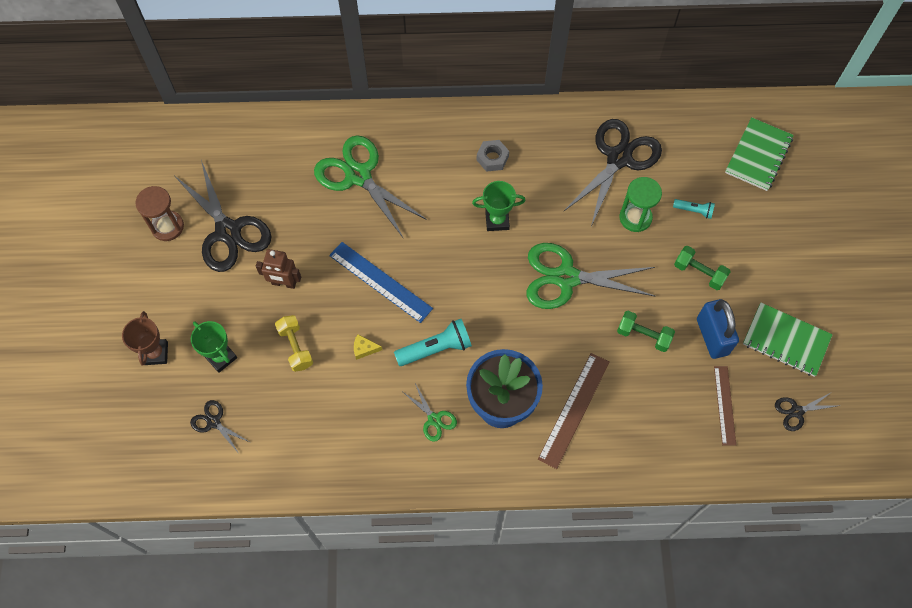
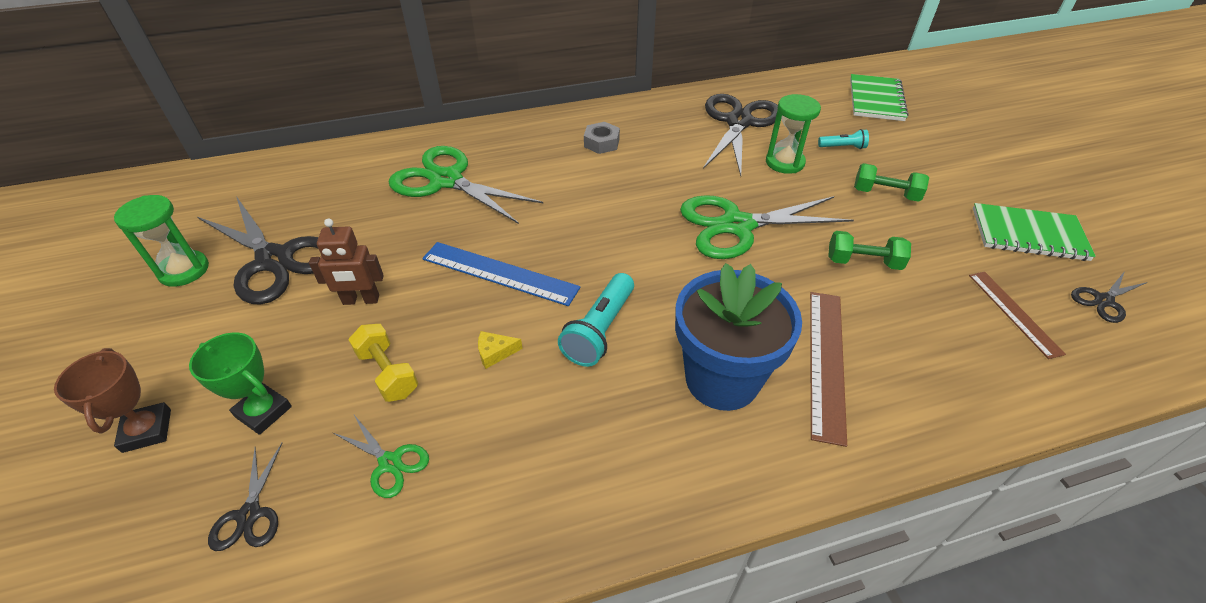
camera: 15 degrees left, 20 degrees down
(167, 227) = (184, 270): brown hourglass -> green hourglass
(213, 422) = (249, 515): black scissors -> black scissors turned 120 degrees counterclockwise
(434, 419) = (629, 421): green scissors -> green scissors (390, 463)
(436, 348) = (600, 330): turquoise flashlight -> turquoise flashlight turned 150 degrees clockwise
(497, 220) = (629, 190): green trophy -> none
(712, 336) = (944, 247): blue padlock -> none

